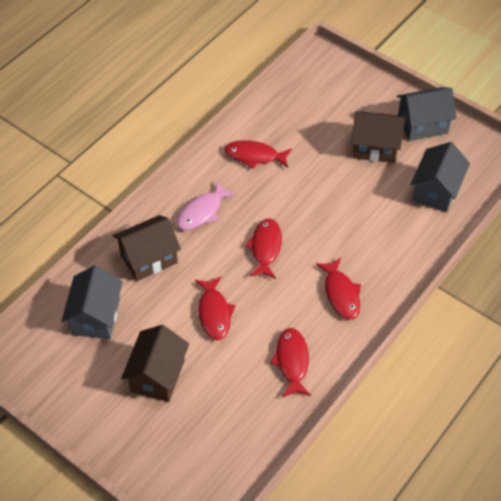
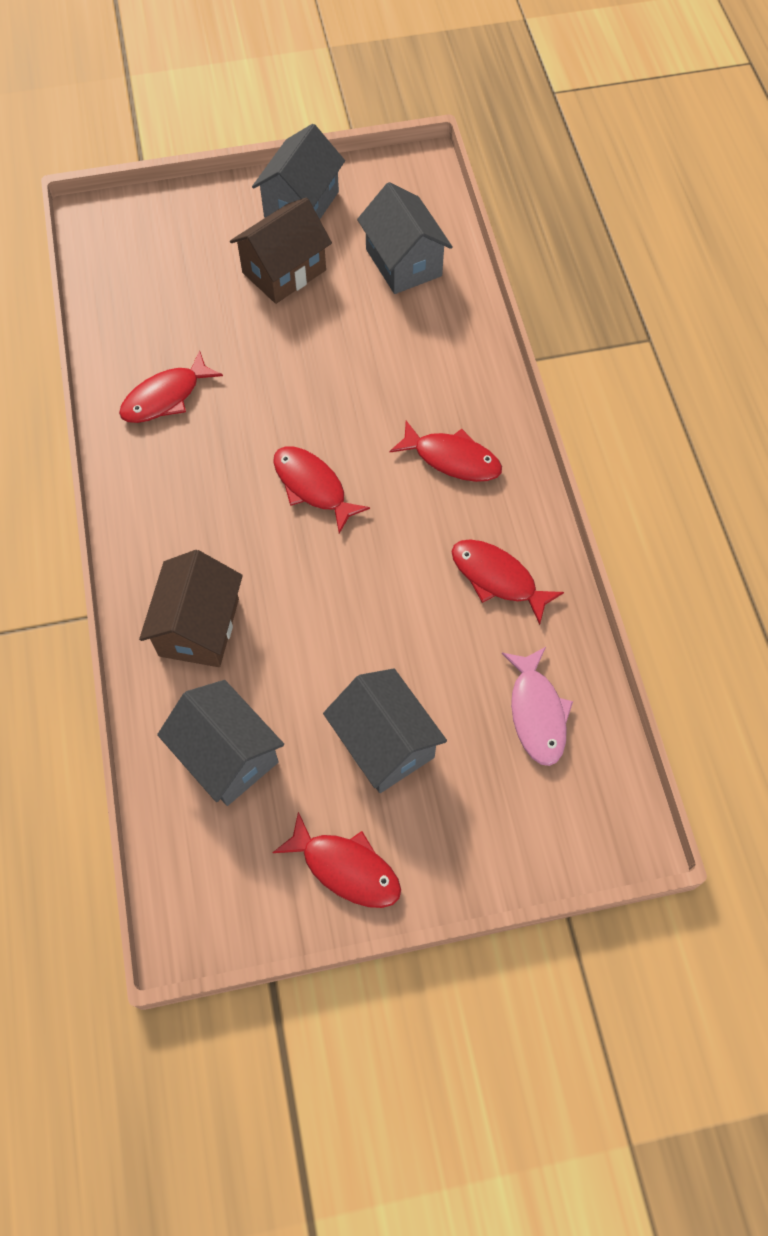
camera: 50 degrees left, 10 degrees up
(157, 375) = (384, 743): brown house -> grey house
(202, 212) = (190, 515): pink fish -> pink fish (537, 713)
(214, 313) = (353, 611): red fish -> red fish (346, 868)

